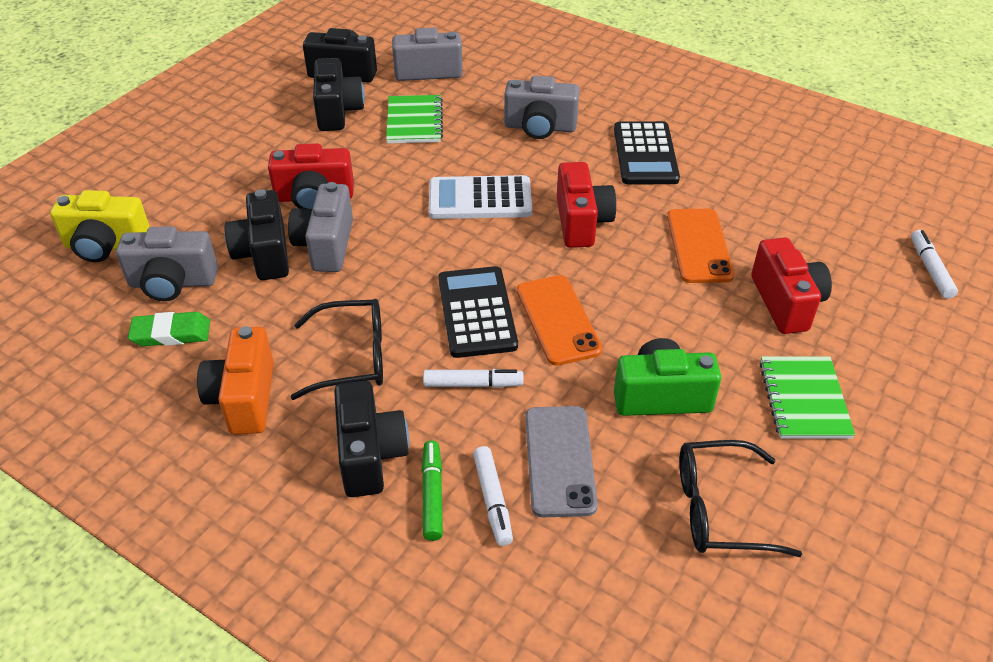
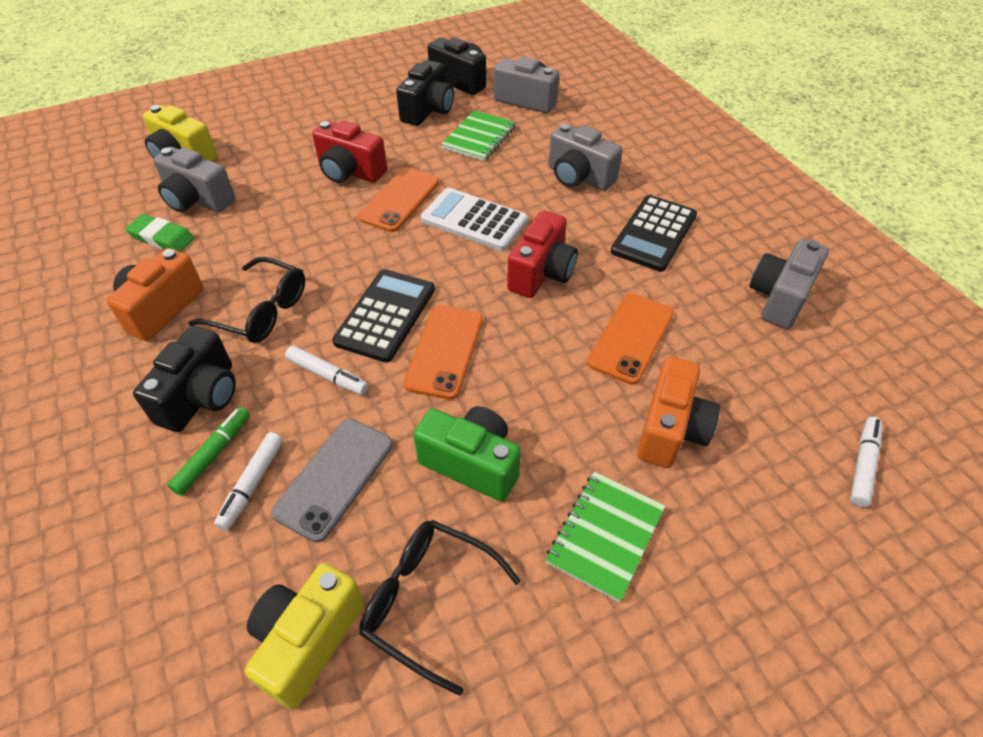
camera: 30 degrees right, 5 degrees up
(264, 254) = (276, 202): black camera -> none
(326, 245) = (324, 213): grey camera -> grey camera (779, 298)
(391, 206) = (400, 200): none -> orange phone
(654, 585) = (308, 640): none -> yellow camera
(786, 302) = (671, 429): red camera -> orange camera

